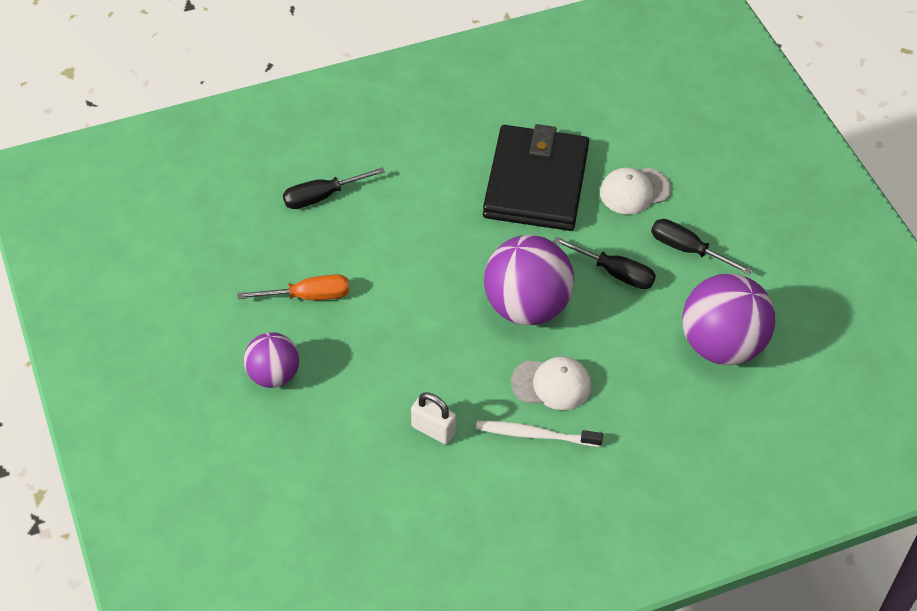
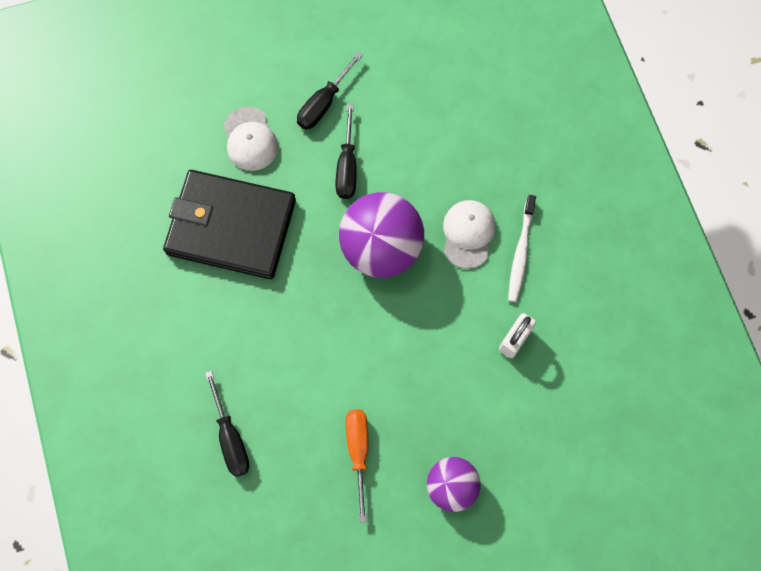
camera: 85 degrees left, 20 degrees up
(615, 273) = (347, 167): black screwdriver -> black screwdriver turned 150 degrees clockwise
(721, 345) = (431, 91): purple ball -> none

